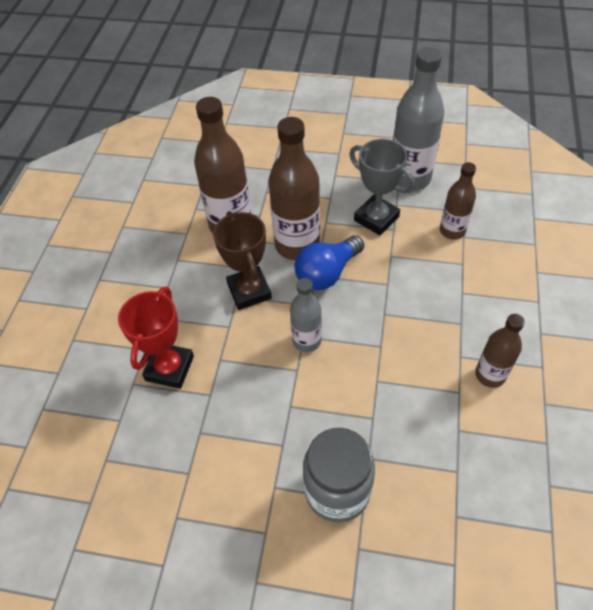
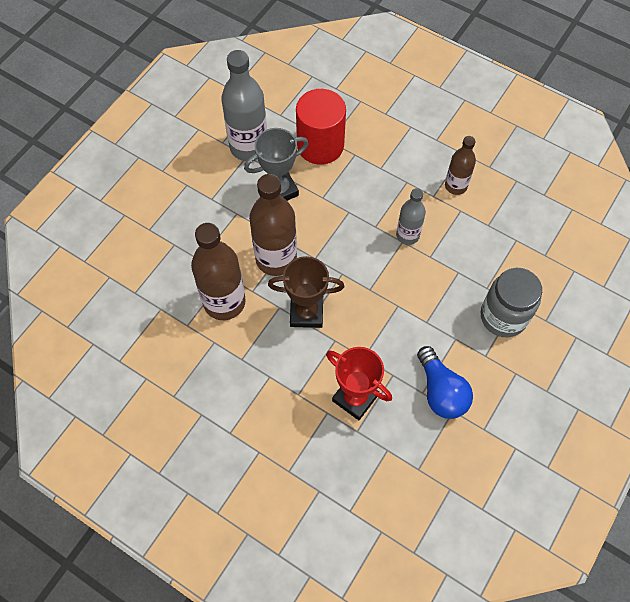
camera: 70 degrees left, 10 degrees up
(307, 341) = (375, 288): grey bottle -> grey bottle (407, 235)
(327, 273) = (317, 248): blue light bulb -> blue light bulb (441, 391)
(452, 231) = (320, 145): brown bottle -> red cylinder

